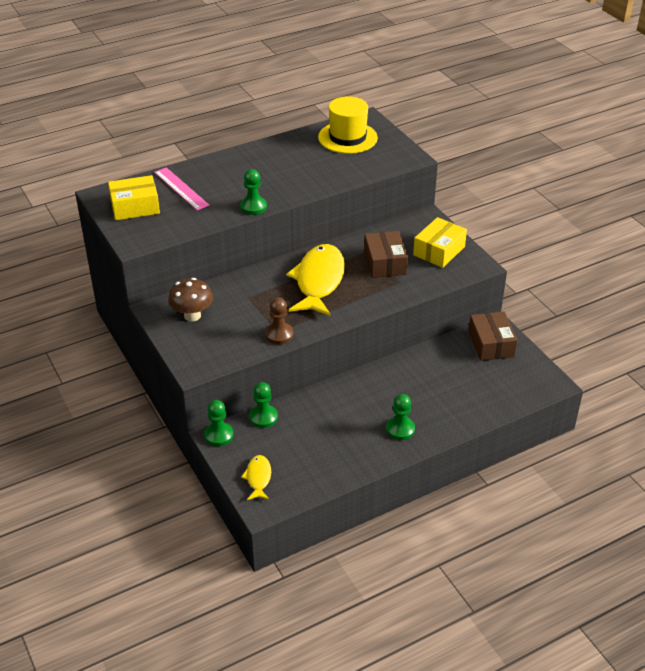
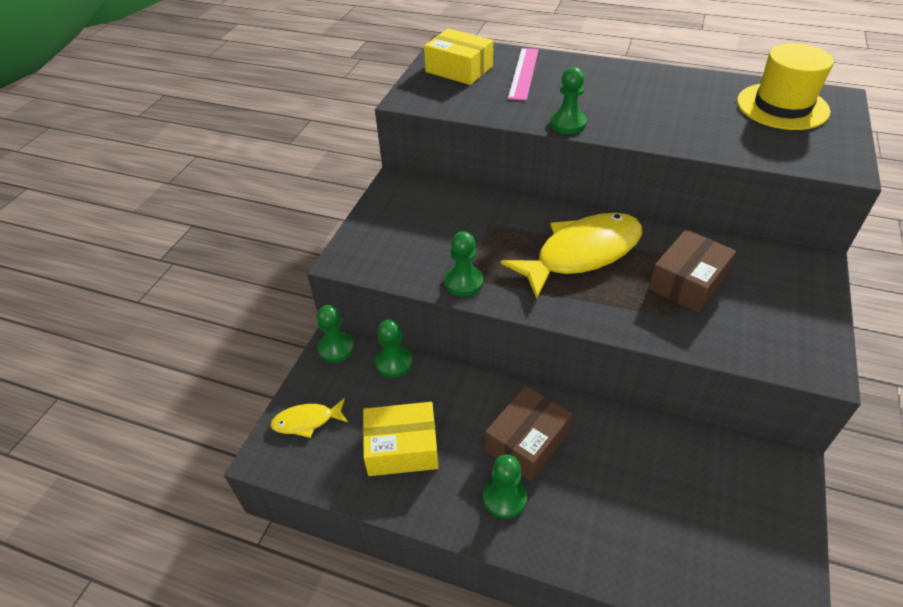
camera: 50 degrees right, 5 degrees up
(192, 315) = (415, 209): brown mushroom -> none
(258, 478) = (307, 421): yellow fish -> yellow fish turned 150 degrees counterclockwise
(279, 334) = (464, 282): brown pawn -> green pawn
(439, 251) = (781, 312): yellow box -> yellow box (402, 447)
(491, 344) = (755, 486): brown box -> brown box (527, 441)

